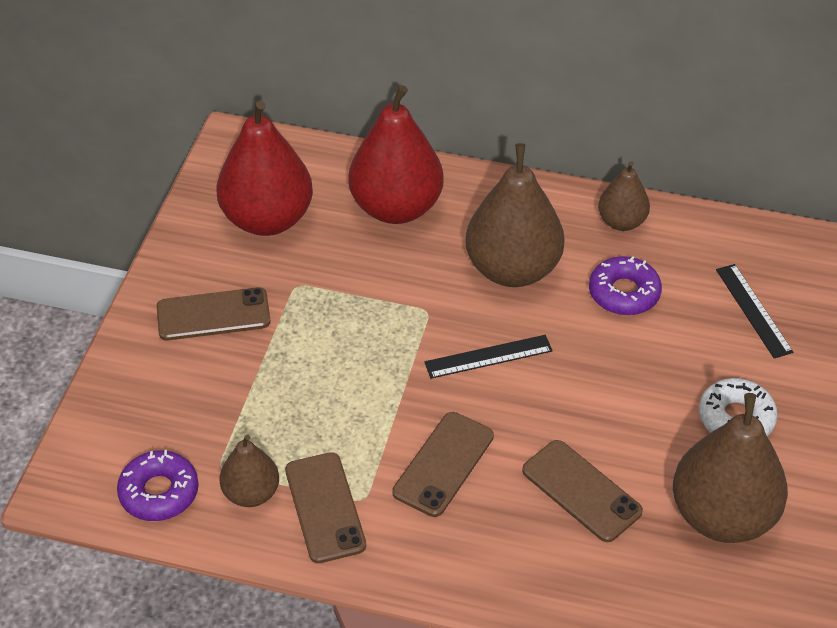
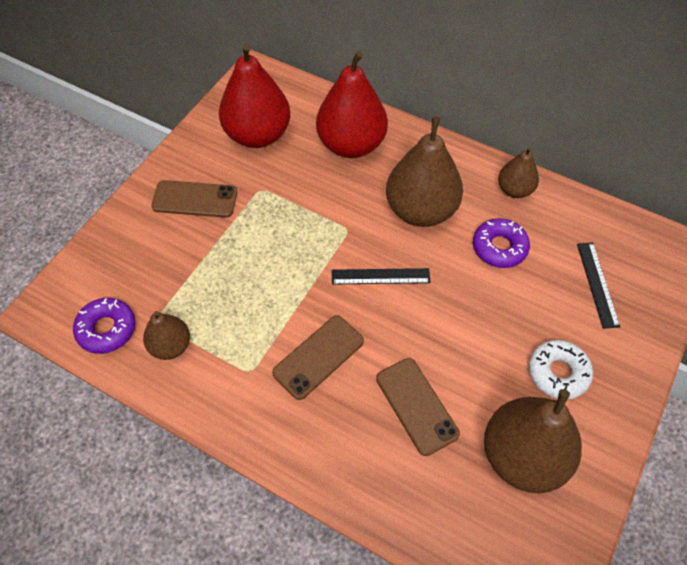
camera: 15 degrees right, 10 degrees up
(325, 507) = (219, 371): brown phone -> none

